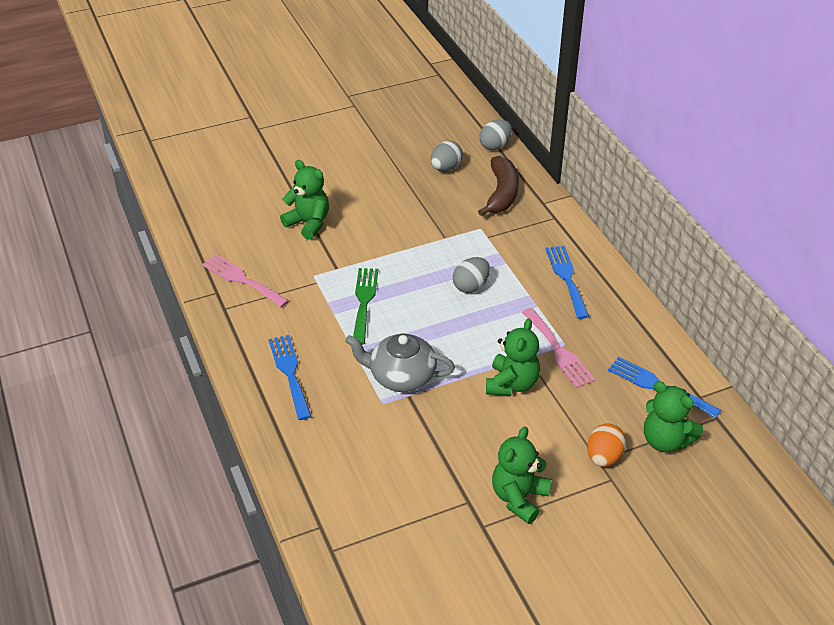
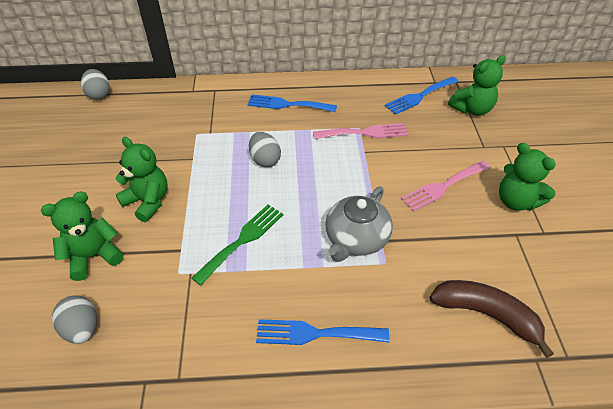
camera: 70 degrees left, 5 degrees up
(242, 280) = (141, 347): pink fork -> pink fork (443, 187)
(364, 302) = (242, 240): green fork -> green fork turned 105 degrees clockwise
(446, 168) = (100, 131): grey egg -> grey egg (82, 328)
(501, 193) = (163, 109): brown banana -> brown banana (486, 314)
(512, 384) = (391, 169): green teddy bear -> green teddy bear (148, 201)
(603, 457) = (481, 143): orange egg -> none

